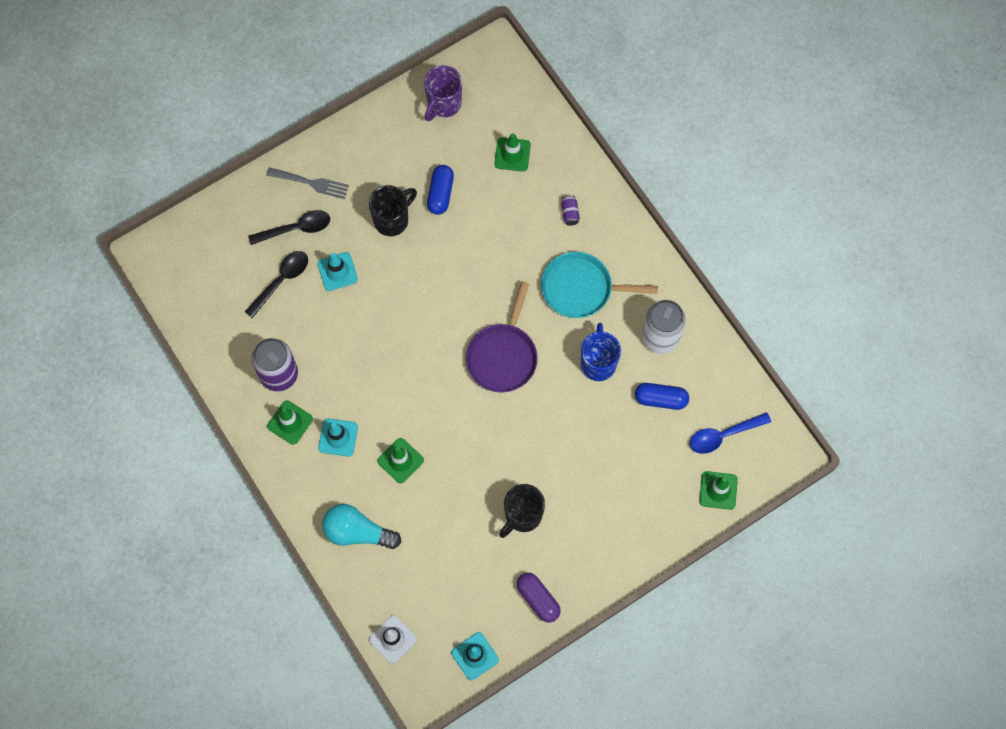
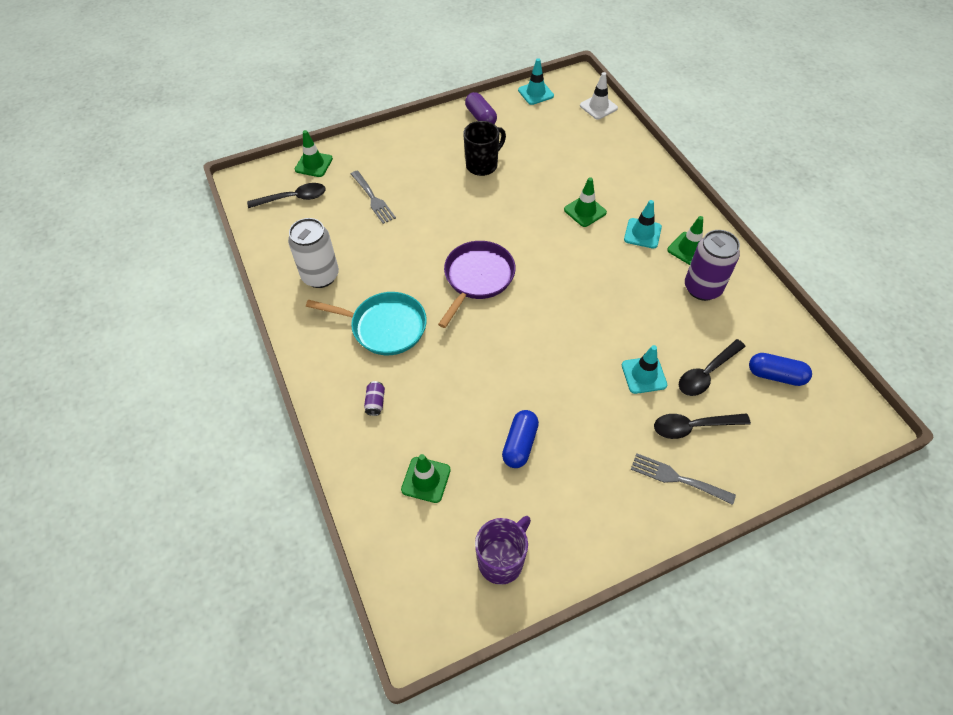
camera: 170 degrees left, 15 degrees down
(357, 532) = (625, 169): turquoise light bulb -> none
(392, 220) = (579, 422): black mug -> none
(598, 363) = (386, 262): blue mug -> none
(635, 446) = (373, 199): none -> grey fork
(660, 399) = (338, 229): blue capsule -> blue capsule (775, 375)
(723, 435) = (293, 198): blue spoon -> black spoon

